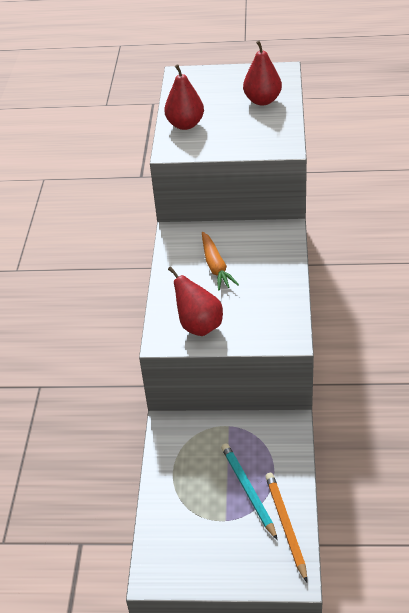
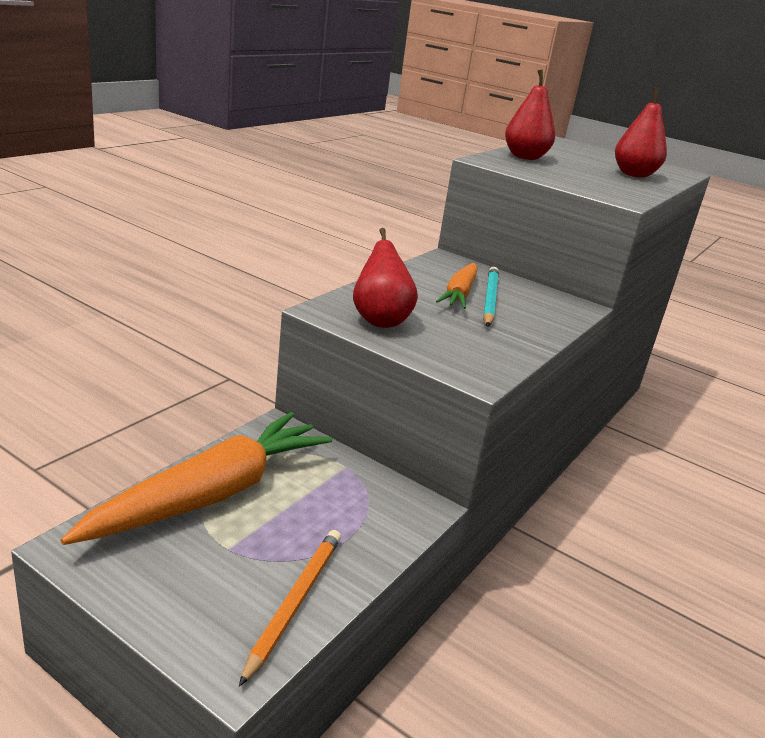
camera: 25 degrees right, 15 degrees down
(182, 495) = (211, 494): none -> orange carrot
(248, 491) = (292, 537): turquoise pencil -> turquoise pencil (490, 300)

